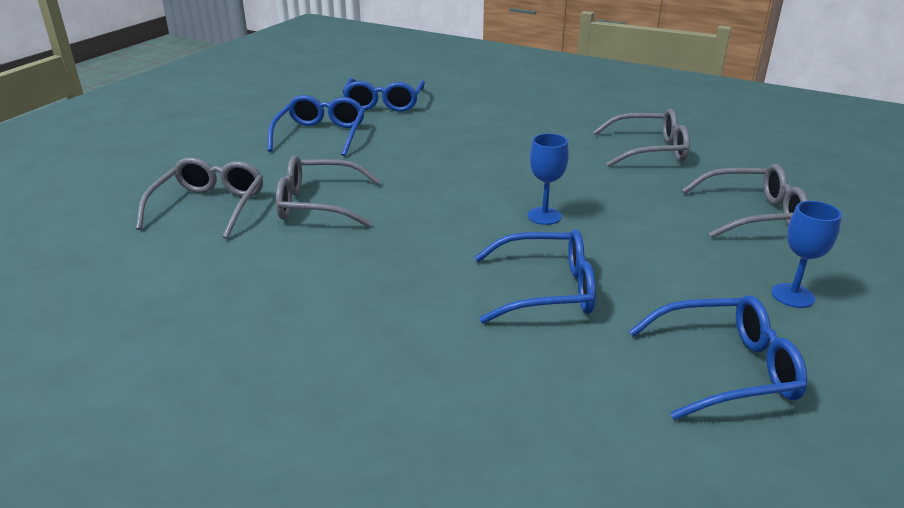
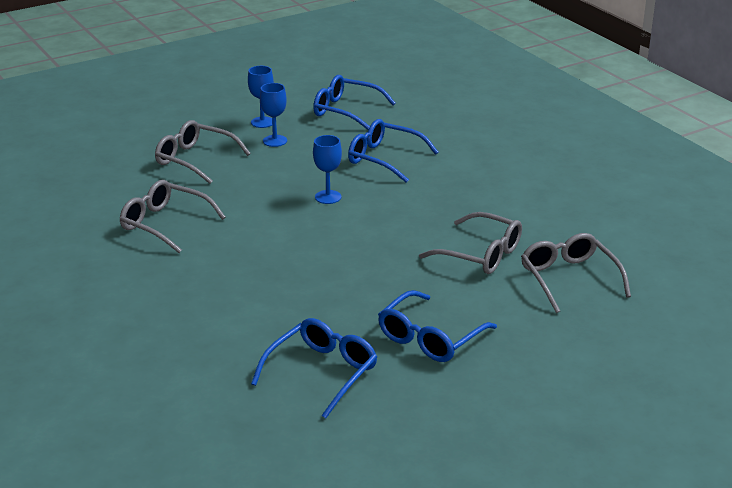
camera: 150 degrees left, 0 degrees up
(210, 206) = (568, 278): grey glasses -> grey glasses turned 120 degrees clockwise
(721, 269) = (275, 141): none -> blue goblet

